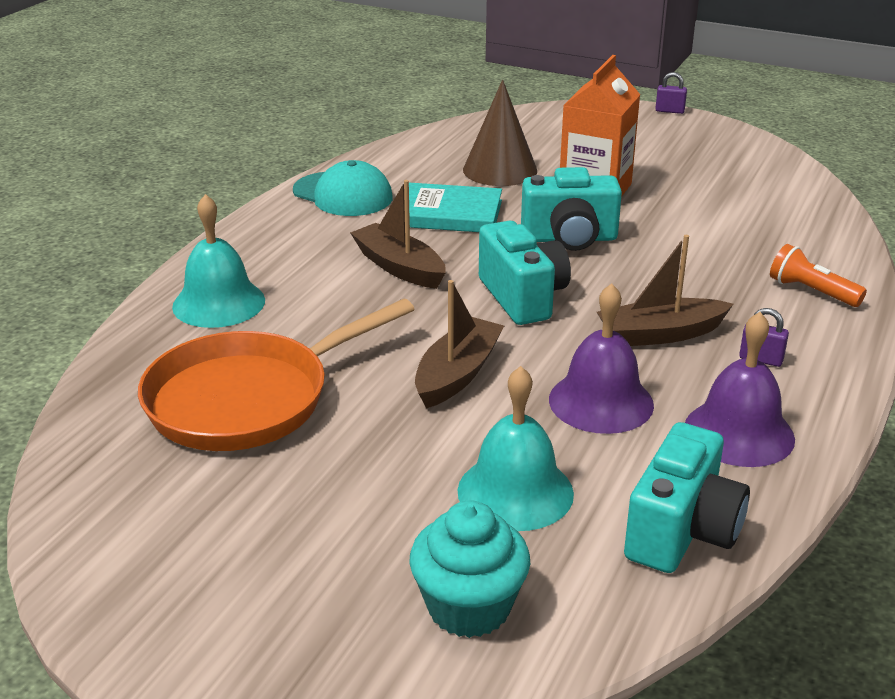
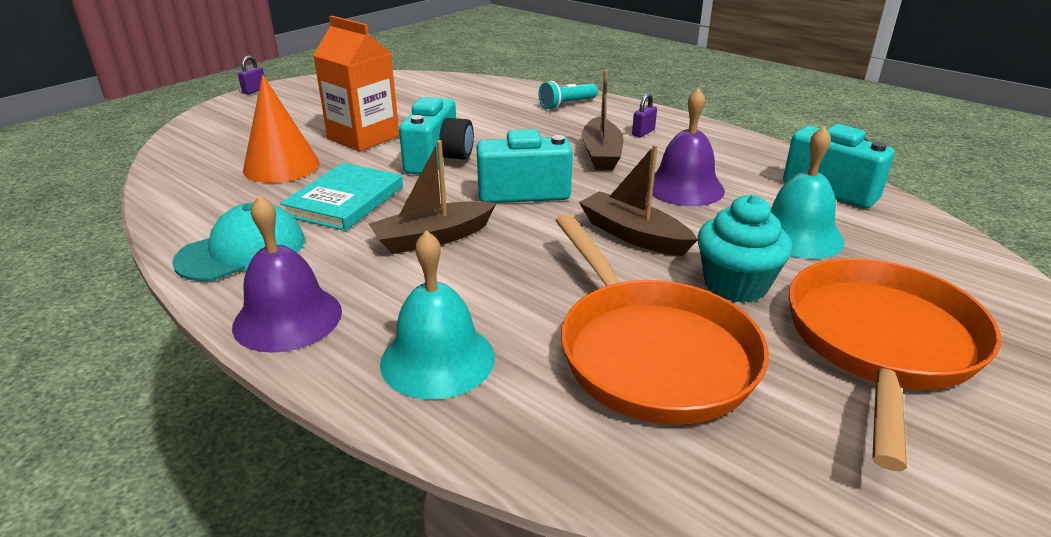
camera: 75 degrees left, 0 degrees up
(293, 541) = (881, 344): none -> orange pan
(469, 607) = (936, 272): turquoise cupcake -> turquoise cupcake (735, 285)
(500, 170) = (281, 166): brown cone -> orange cone
(739, 432) = (726, 154): purple bell -> purple bell (287, 318)
(811, 291) = (566, 105): orange flashlight -> turquoise flashlight

